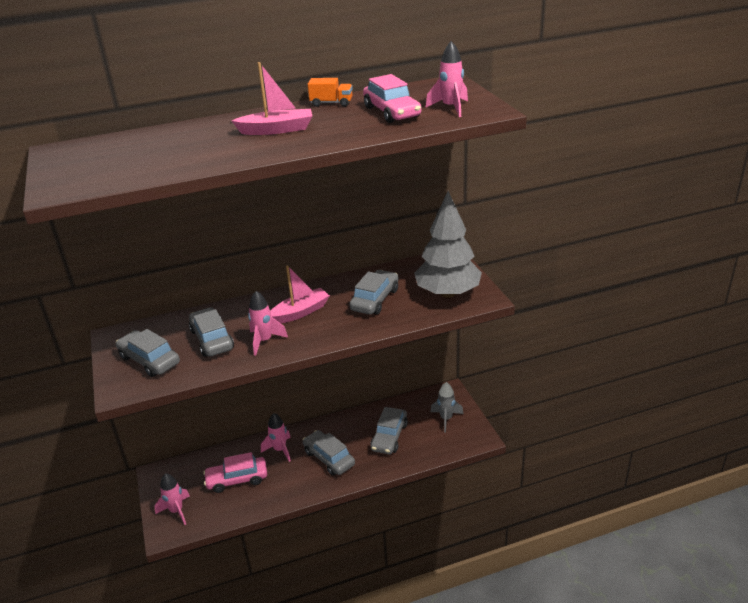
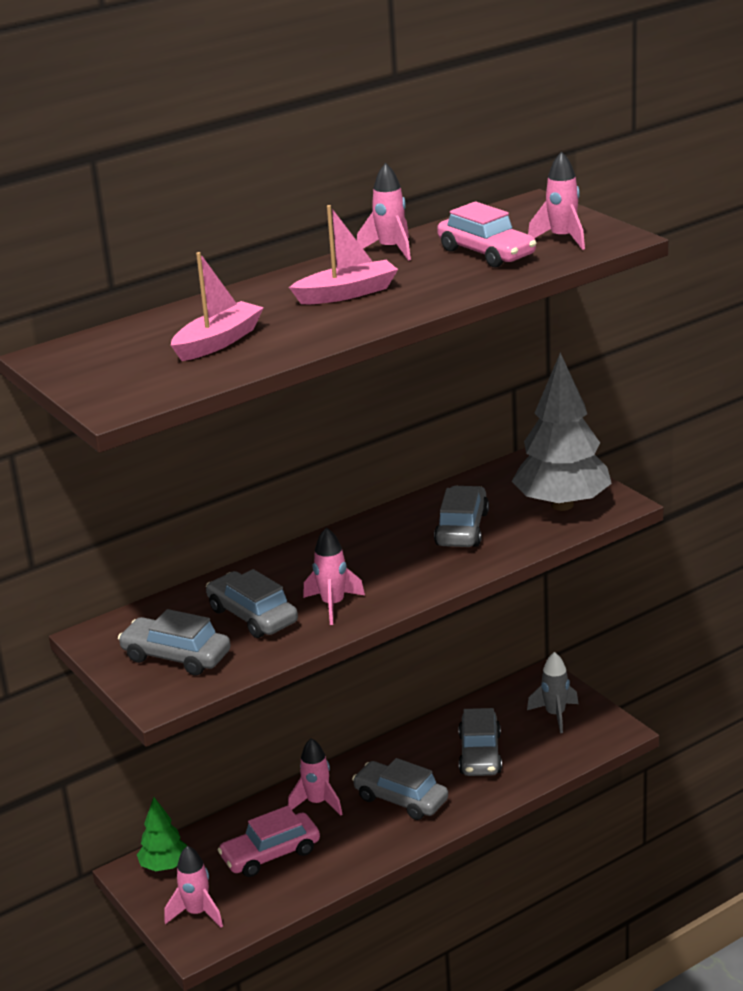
camera: 15 degrees left, 5 degrees down
(175, 473) = (164, 866): none -> green tree
(300, 312) = (361, 561): pink boat -> pink boat (218, 342)
(331, 103) = (391, 250): orange truck -> pink rocket

